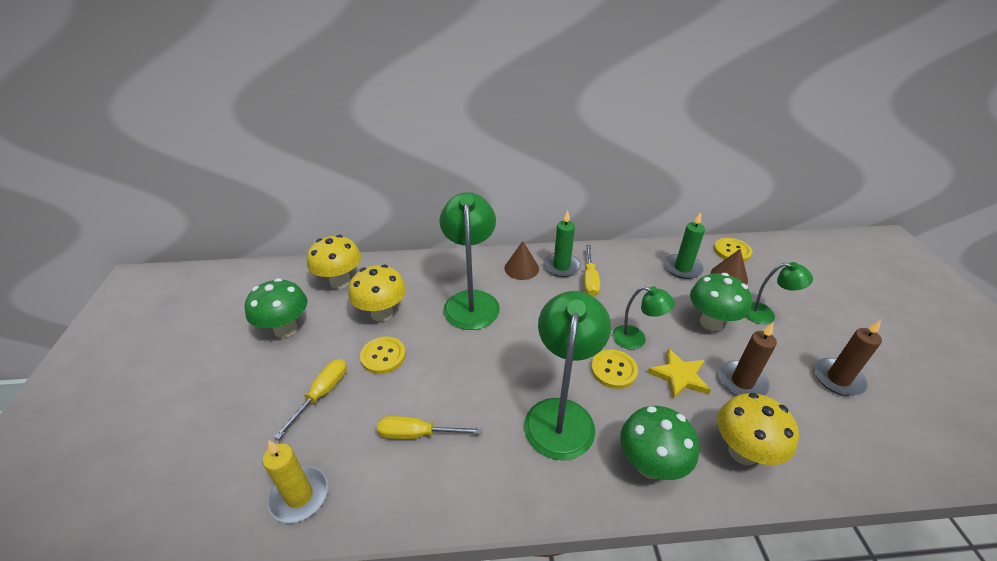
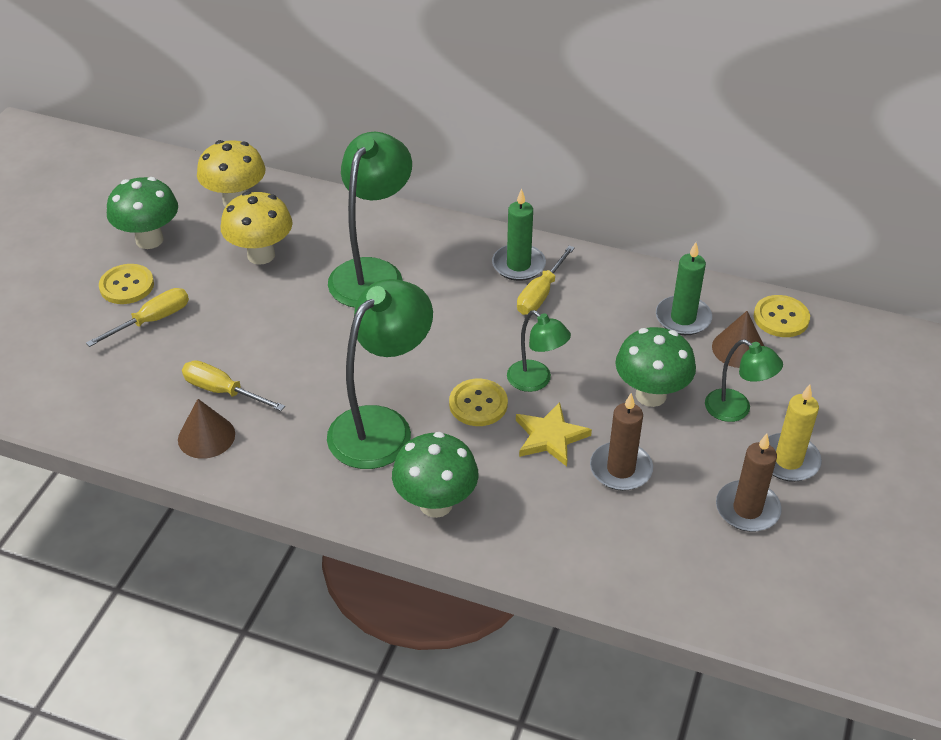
camera: 25 degrees right, 5 degrees up
(299, 496) = (87, 404): yellow candle -> yellow candle (788, 460)
(383, 356) = (234, 303): yellow button -> yellow button (127, 286)
(521, 268) = (464, 251): brown cone -> brown cone (206, 436)
(743, 452) = (548, 530): yellow mushroom -> none

